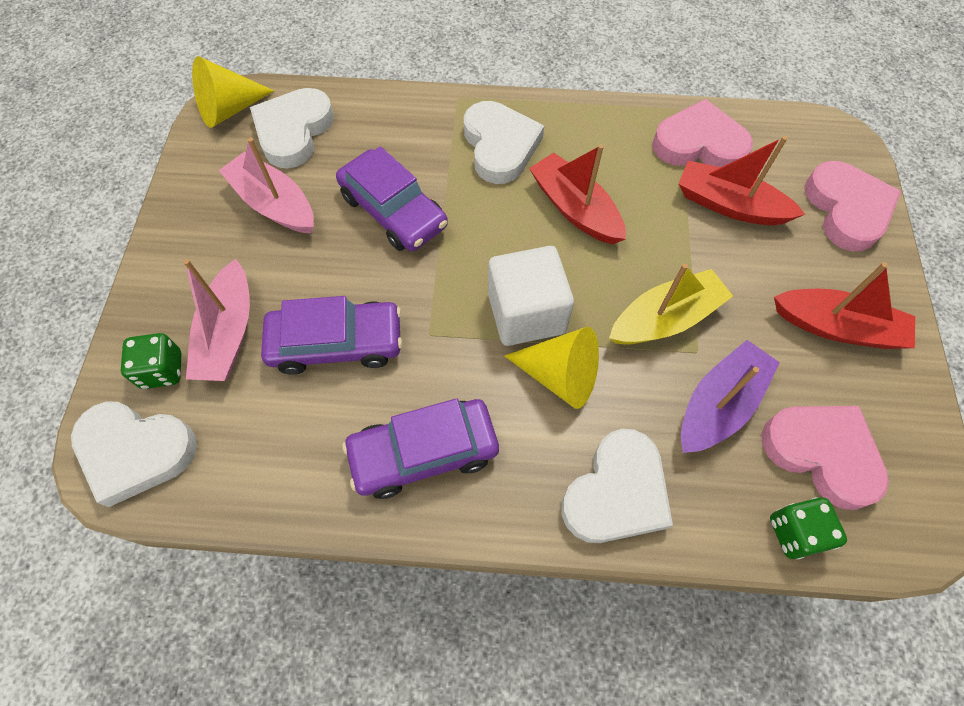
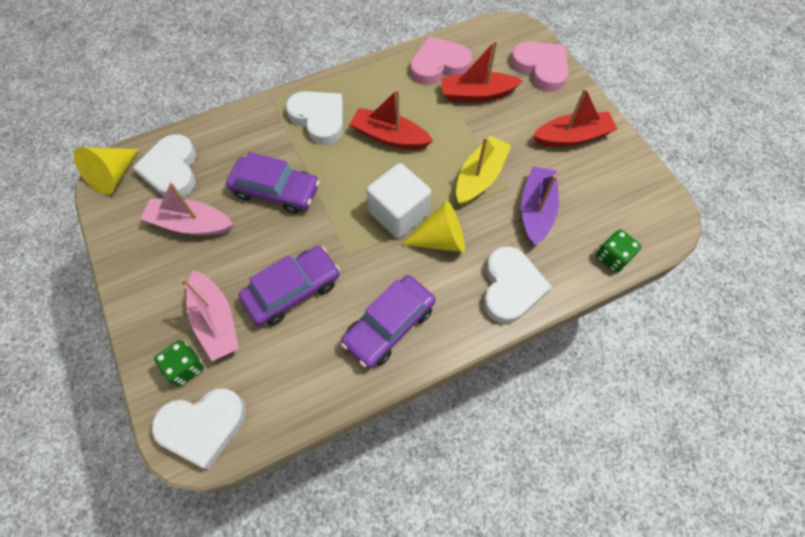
camera: 30 degrees left, 0 degrees up
(821, 453) = (602, 209): pink heart -> none

